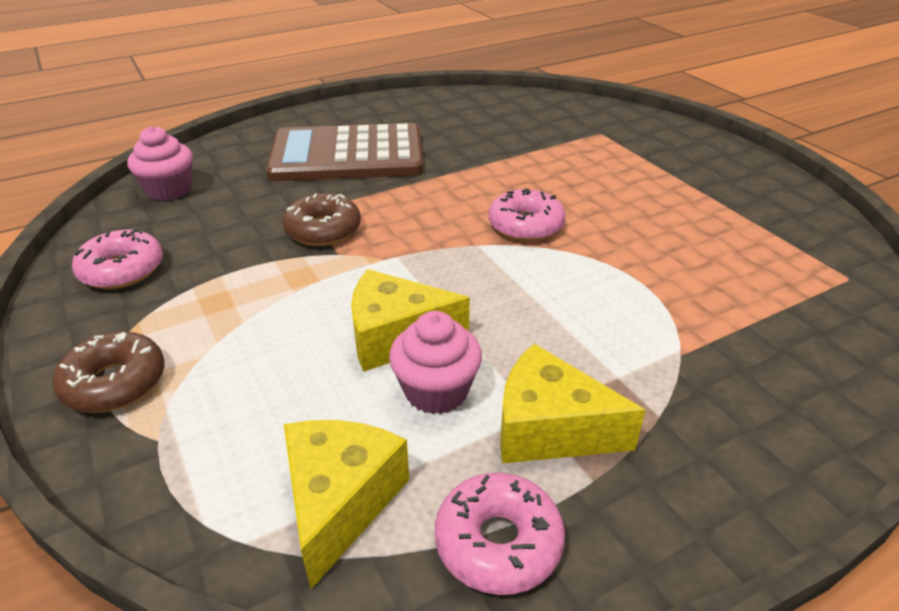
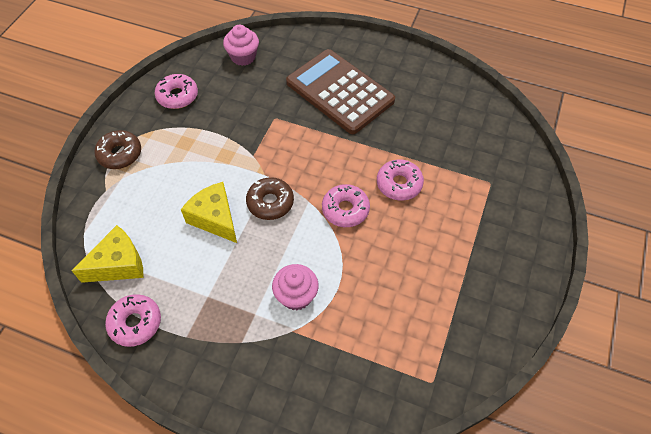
camera: 50 degrees right, 20 degrees up
(323, 230) = (265, 135): brown donut -> brown donut (270, 202)
(436, 391) = (194, 254): pink cupcake -> pink cupcake (296, 296)
(534, 178) = (399, 184): none -> pink donut
(549, 429) = (203, 306): yellow cheese -> none

